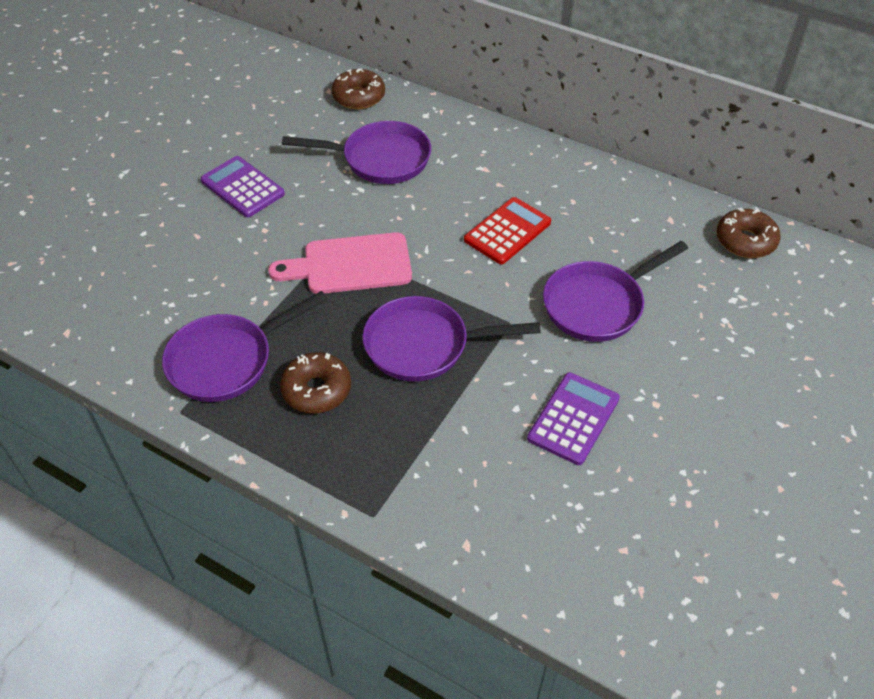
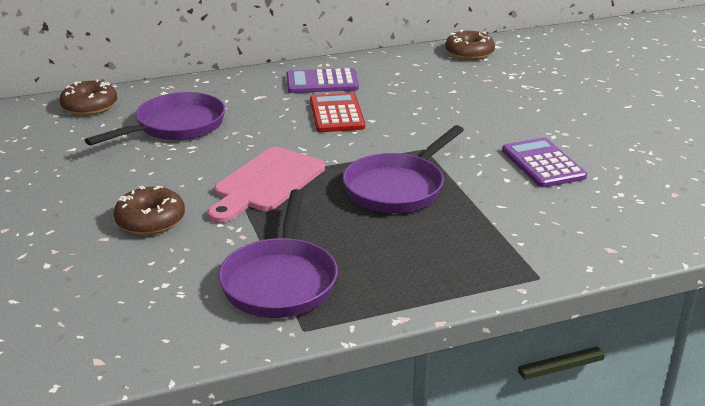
camera: 50 degrees left, 20 degrees down
(242, 187) = (89, 194): purple calculator -> purple calculator (322, 82)
(317, 390) = (377, 251): brown donut -> brown donut (150, 221)
(598, 305) = (454, 114): purple pan -> none

